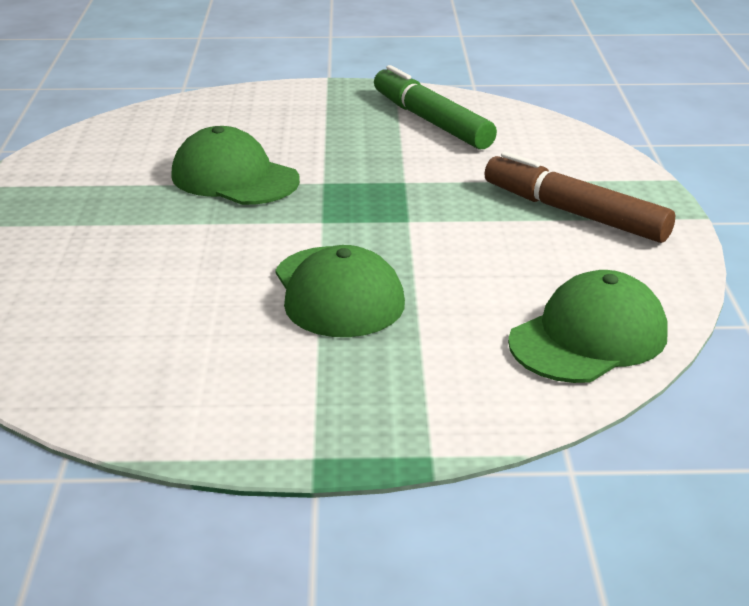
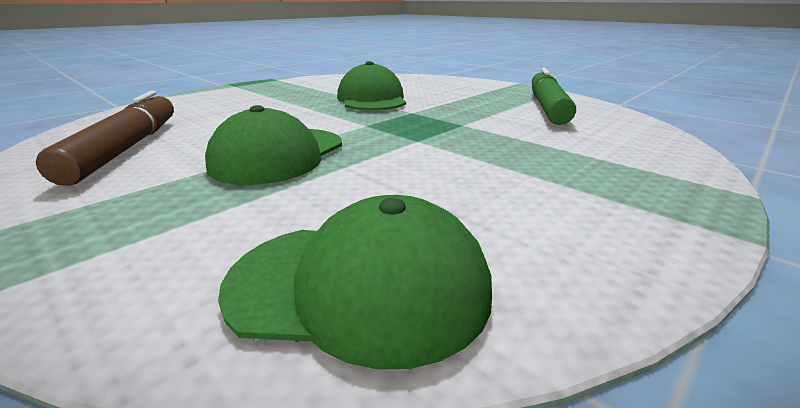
camera: 45 degrees right, 5 degrees down
(574, 213) = (569, 180): brown marker -> brown marker (126, 148)

